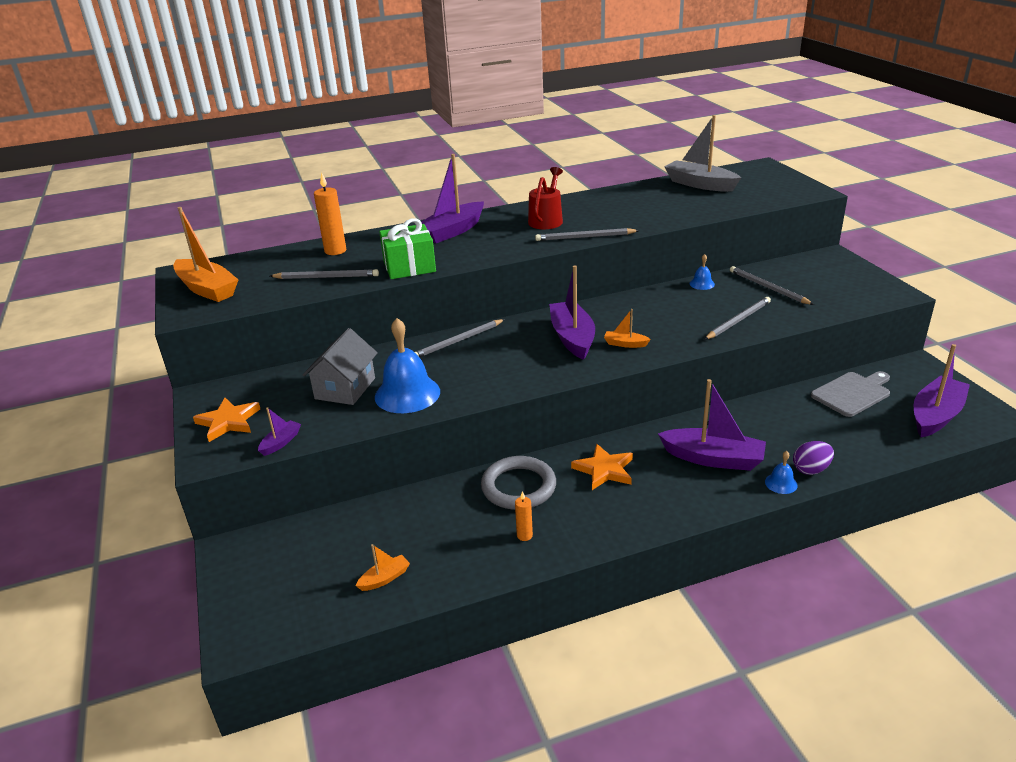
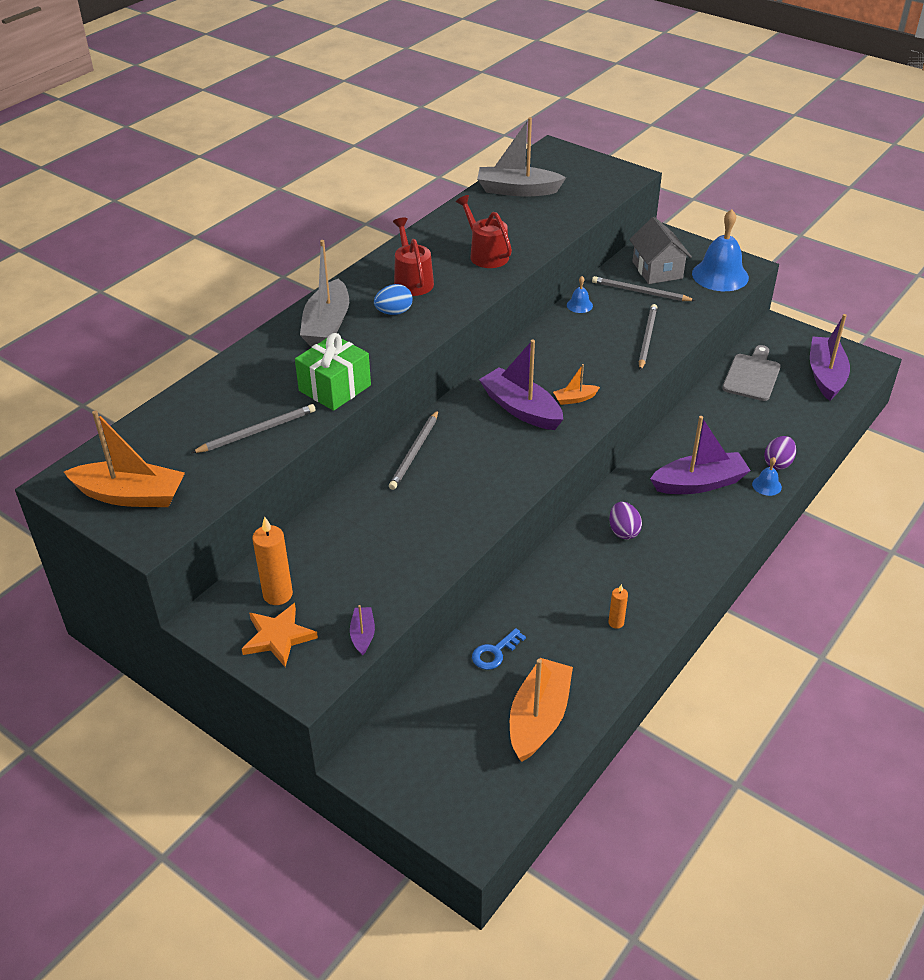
camera: 35 degrees left, 10 degrees up
(335, 251) = (222, 393): orange candle -> orange candle (278, 594)
(345, 388) = (359, 550): grey house -> grey house (657, 270)
(384, 578) = (538, 718): orange boat -> orange boat, size x2.11
(404, 515) = (495, 652): none -> blue key
(407, 394) = (429, 531): blue bell -> blue bell (720, 275)
(452, 231) = (327, 325): purple boat -> grey boat
(509, 234) = (394, 312): none -> blue egg
(518, 487) = (567, 579): grey ring -> none
(584, 237) = (475, 293): grey pencil -> none
(604, 470) = (623, 531): orange star -> purple egg
(624, 216) = (485, 254): none -> red watering can

